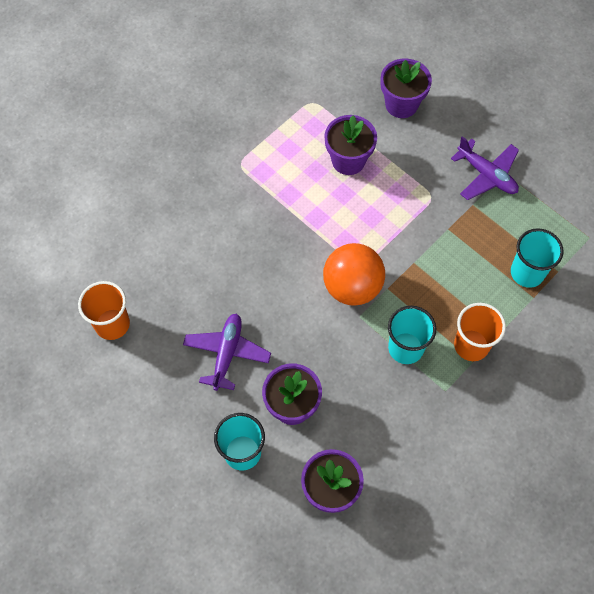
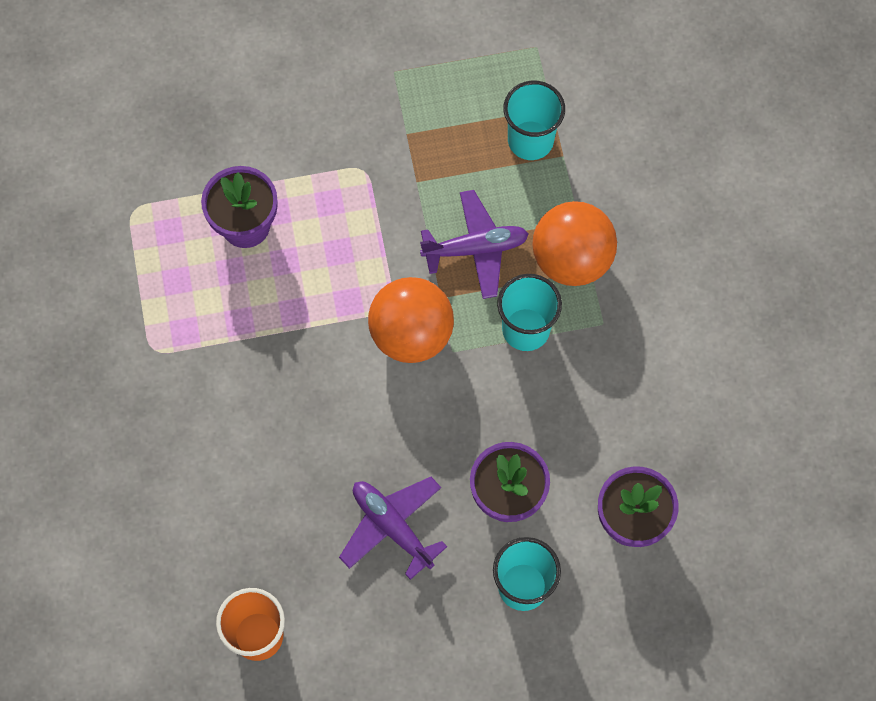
camera: 55 degrees left, 5 degrees up
(401, 104) = (217, 114): purple flower pot -> none
(471, 345) = (571, 259): orange cup -> orange ball
(487, 175) = (381, 92): purple plane -> purple plane (476, 249)

